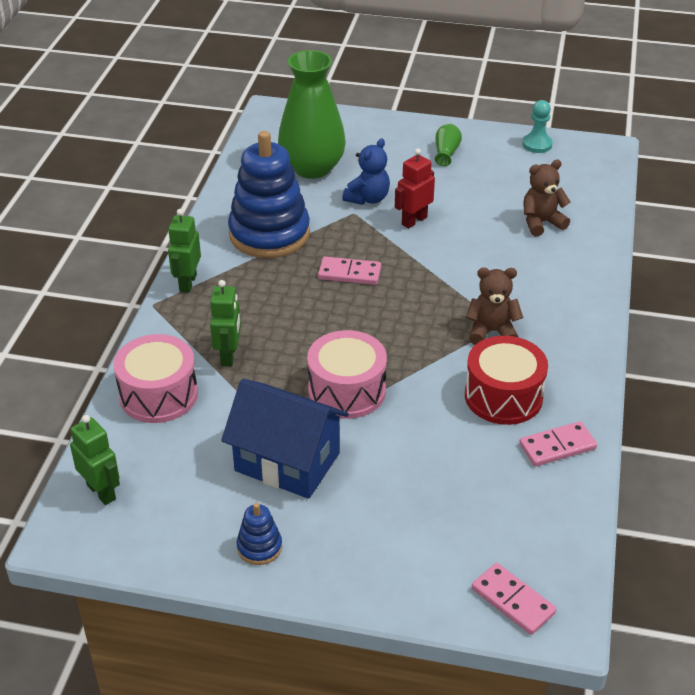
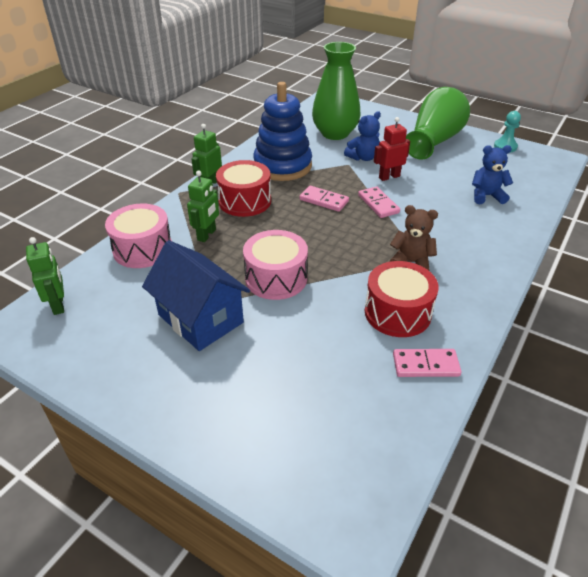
camera: 20 degrees right, 0 degrees up
(249, 297) = (245, 201): none -> red drum
(259, 547) = (138, 379): blue stacking toy -> none
(446, 153) = (434, 140): green vase -> green vase, size x2.49
(512, 601) = (319, 495): pink domino -> pink domino (378, 204)
(541, 223) = (486, 196): brown teddy bear -> blue teddy bear

